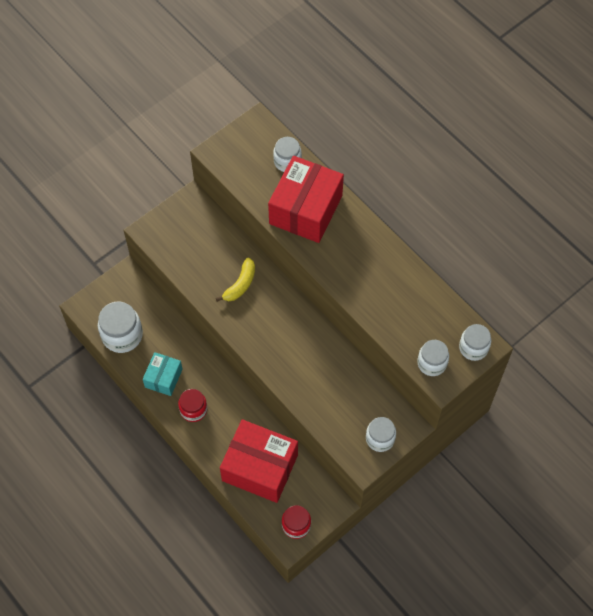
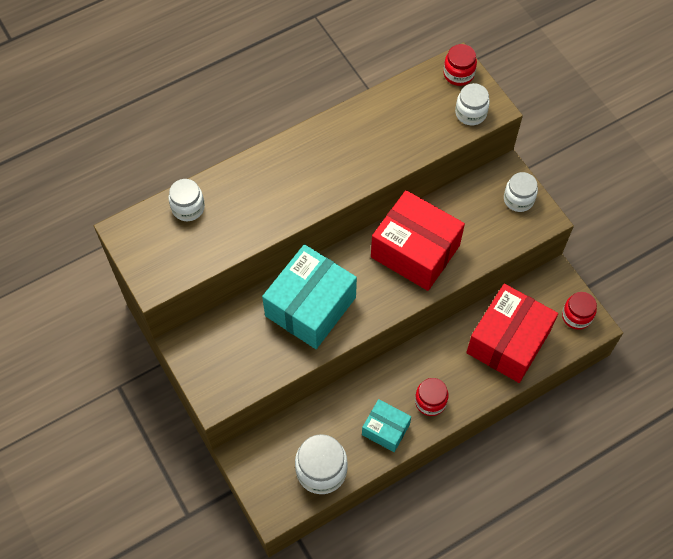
camera: 80 degrees left, 0 degrees up
(240, 284) = (310, 307): yellow banana -> turquoise box
(306, 210) = (258, 199): red box -> red box (415, 251)
(473, 348) = (458, 74): white jar -> red jar

